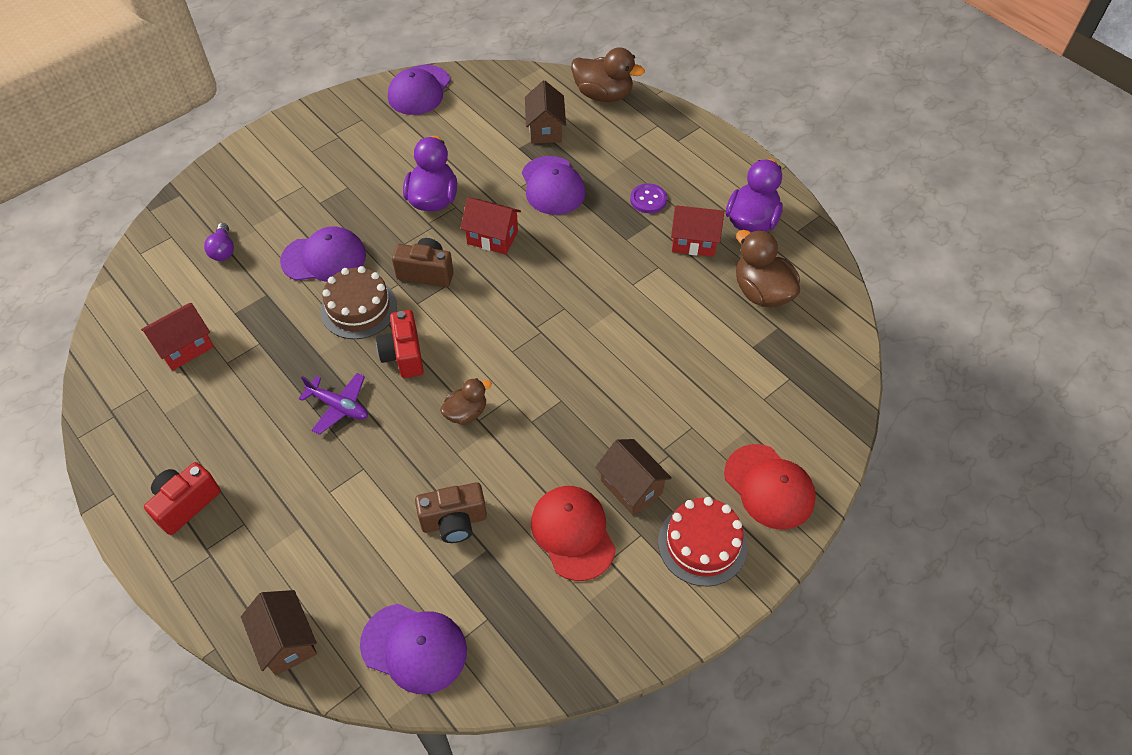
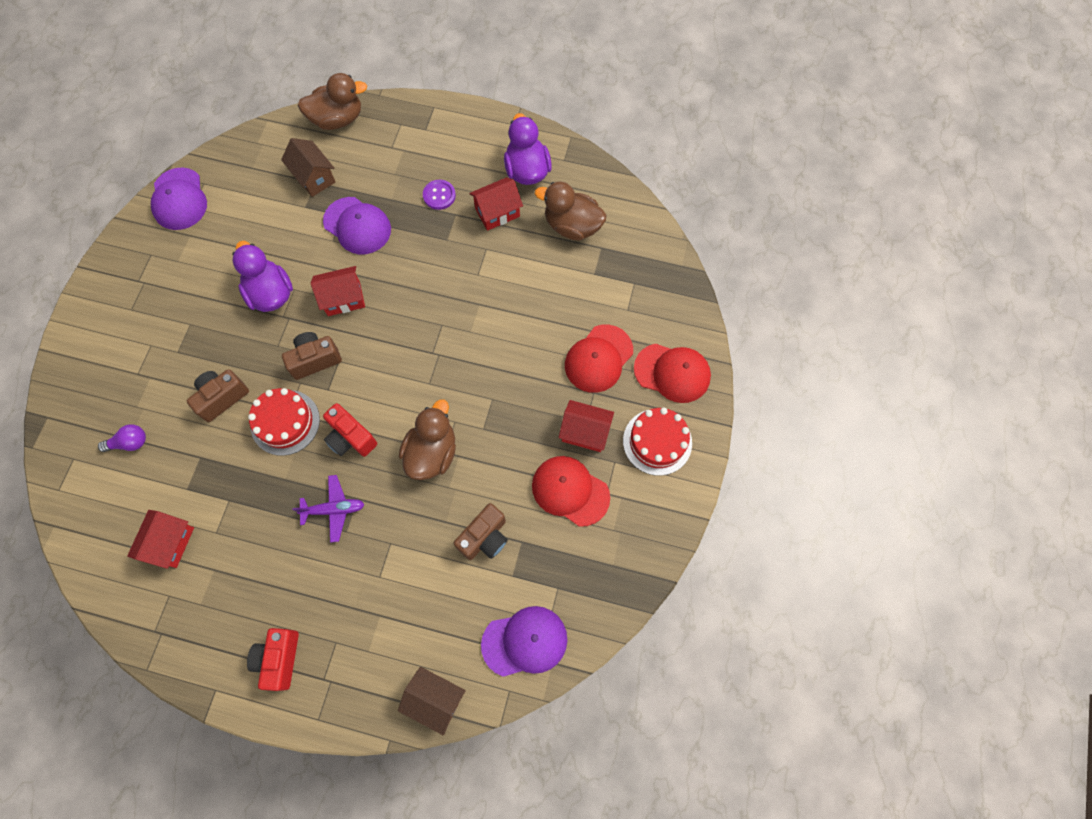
camera: 35 degrees left, 15 degrees up
(223, 250) = (130, 443): purple light bulb -> purple light bulb turned 60 degrees counterclockwise
(324, 258) = (222, 398): purple cap -> brown camera
(359, 308) = (285, 422): brown cake -> red cake
(466, 413) = (432, 452): brown duck -> brown duck, size x1.67
(631, 487) = (585, 432): brown house -> red house
(698, 427) = (598, 358): none -> red cap

